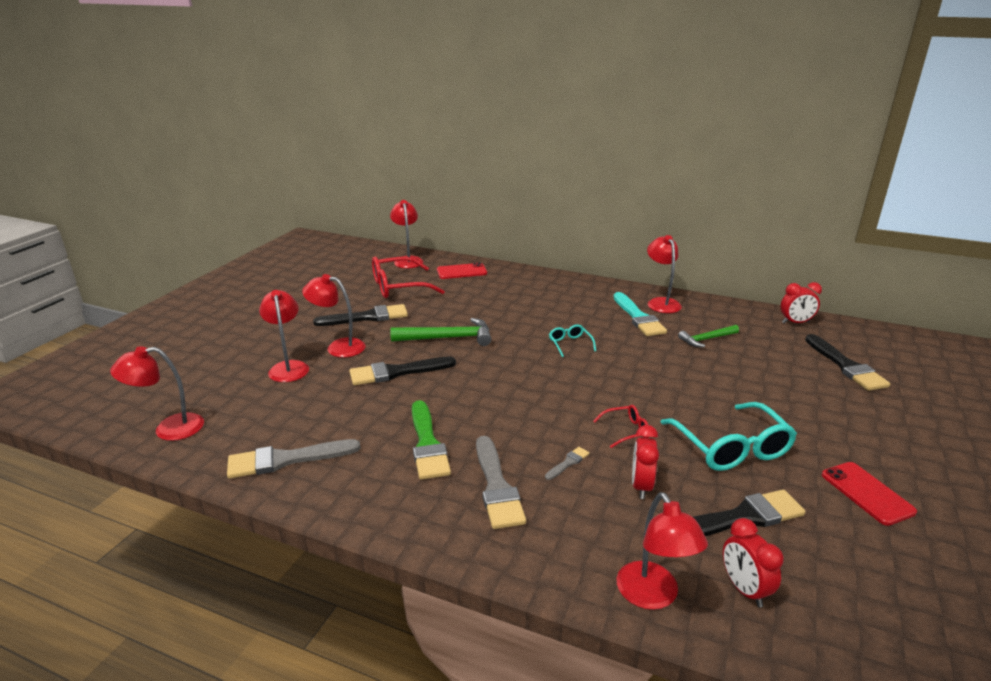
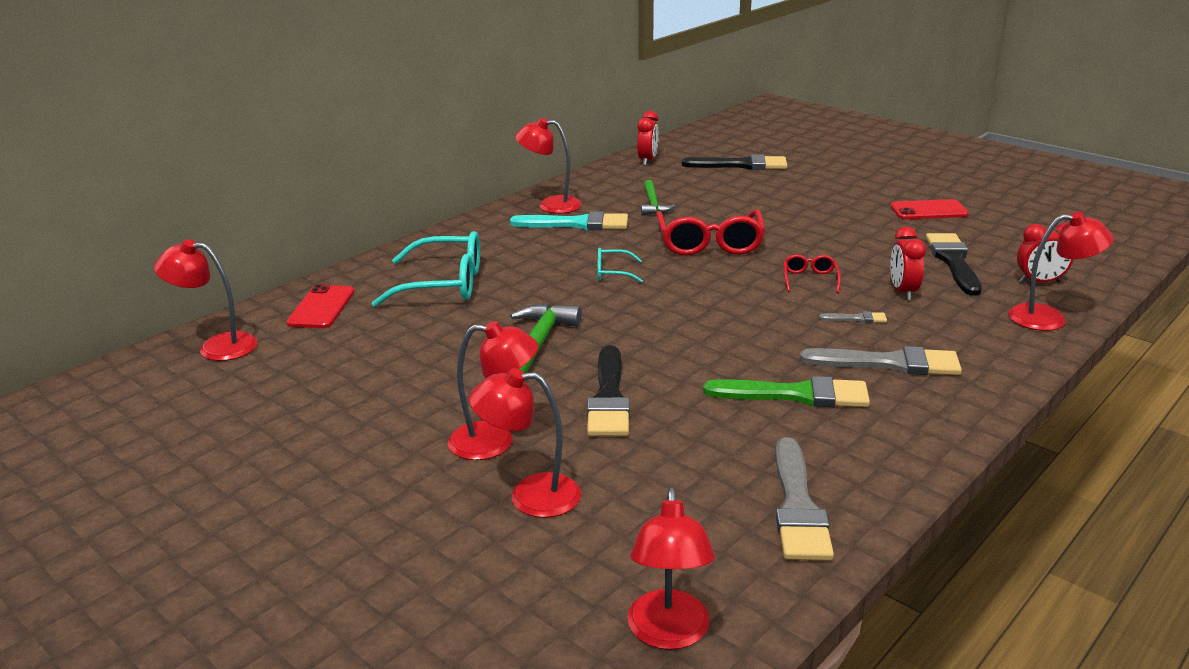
camera: 70 degrees left, 0 degrees up
(338, 347) = (495, 442): red lamp -> red lamp turned 120 degrees counterclockwise
(367, 317) = (409, 406): black brush -> none
(399, 287) = (320, 366): red glasses -> red glasses (709, 243)
(568, 463) = (857, 318): grey brush -> grey brush turned 120 degrees clockwise
(641, 486) = (903, 292): red clock -> red clock turned 60 degrees clockwise
(730, 447) = (852, 241): turquoise glasses -> turquoise glasses (442, 284)

